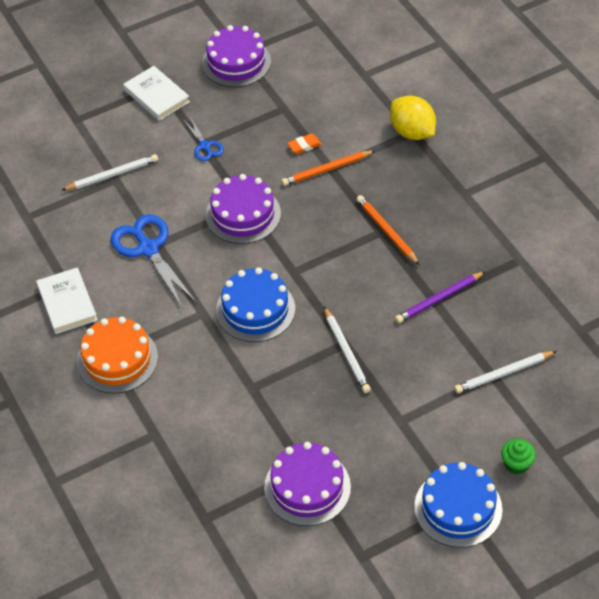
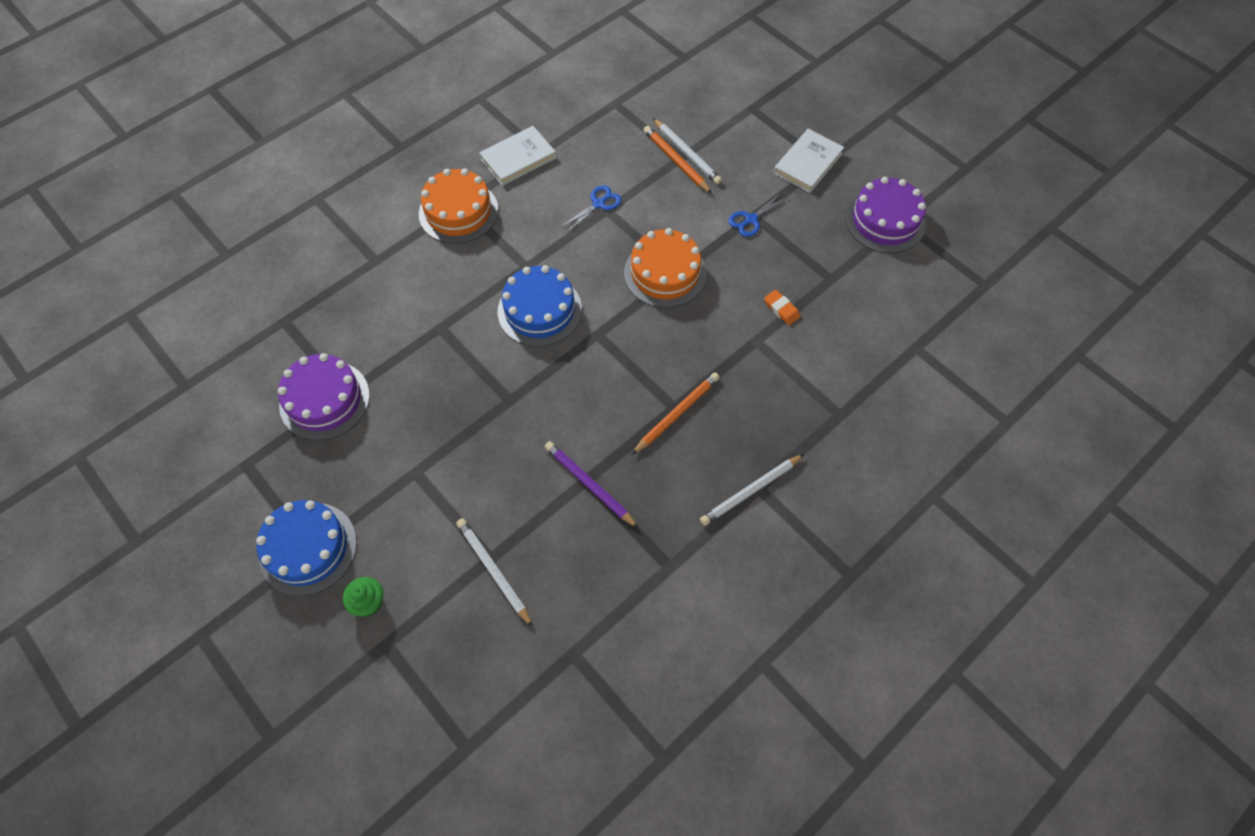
camera: 75 degrees right, 10 degrees up
(148, 249) = (598, 204): blue scissors -> blue scissors, size x0.53
(243, 214) = (665, 273): purple cake -> orange cake
(327, 170) = (752, 337): orange pencil -> orange pencil (676, 161)
(346, 352) = (498, 404): white pencil -> white pencil (750, 491)
(412, 132) = (840, 414): yellow lemon -> none

